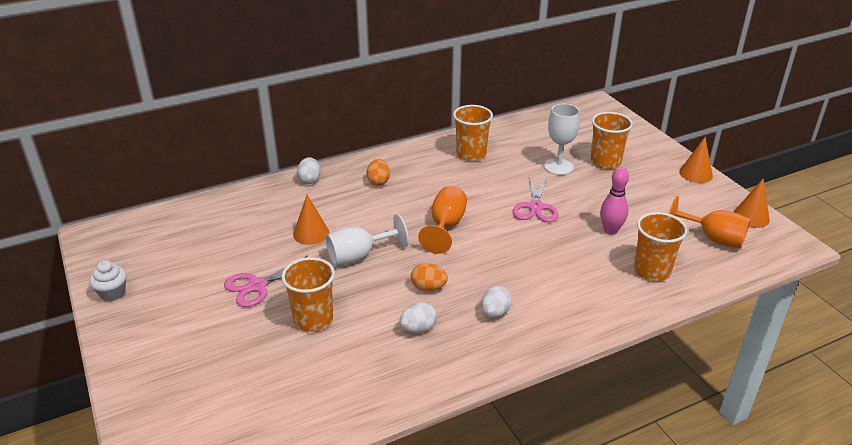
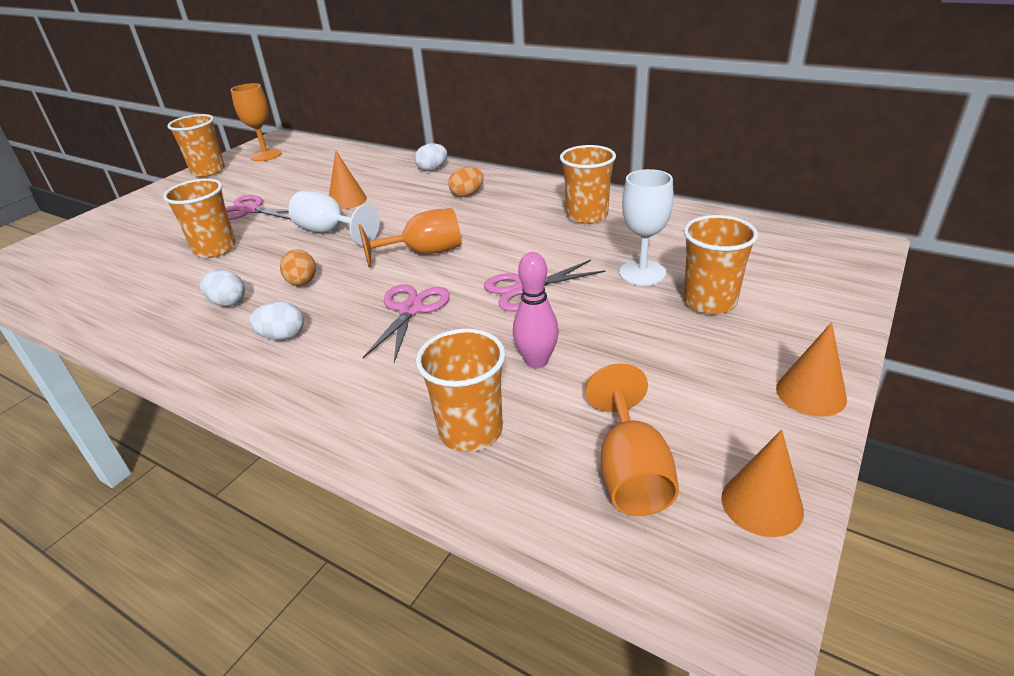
camera: 60 degrees right, 0 degrees up
(112, 293) = (208, 171): white cupcake -> orange cup
(129, 250) = (265, 155): none -> orange goblet
(515, 253) = (411, 310): none -> pink scissors

